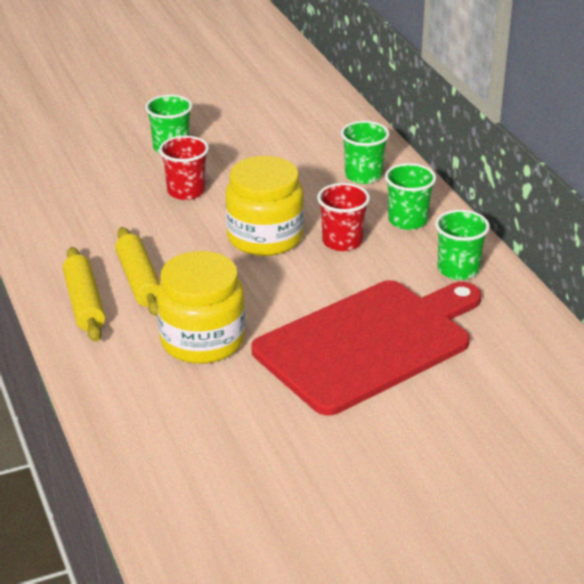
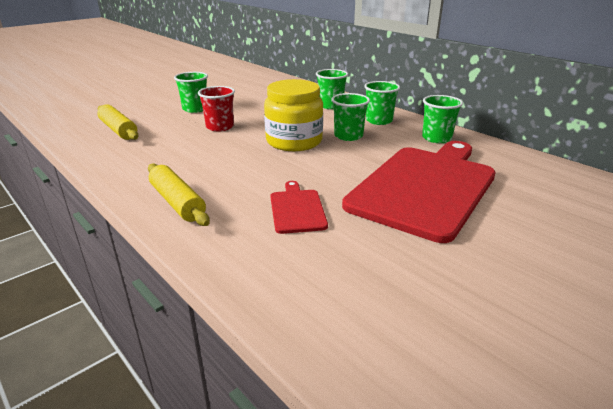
camera: 20 degrees left, 5 degrees down
(139, 281) = (217, 180): yellow rolling pin -> yellow rolling pin (118, 130)
(202, 340) = (297, 209): yellow jar -> red cutting board
(342, 241) = (348, 136): red cup -> green cup

